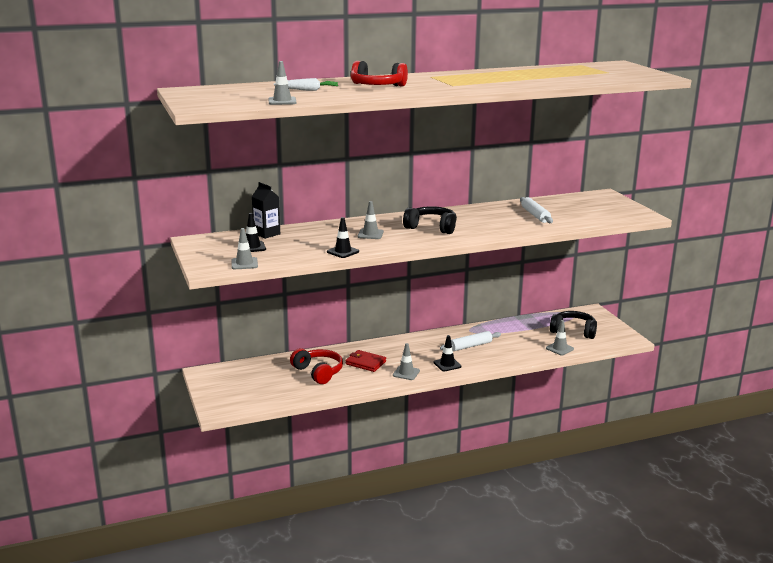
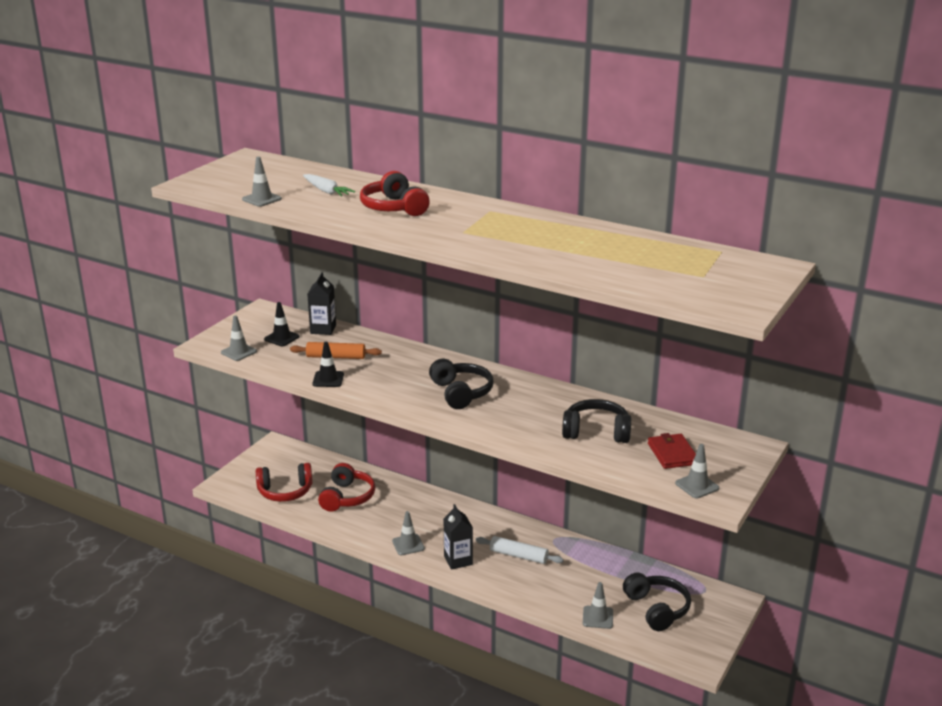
camera: 50 degrees right, 5 degrees up
(272, 390) = (285, 491): none -> red headphones
(315, 241) = (336, 357): none -> orange rolling pin
(365, 363) = (398, 512): red wallet -> red wallet (672, 454)
(370, 234) = (394, 372): grey traffic cone -> grey traffic cone (697, 486)
(447, 364) = (458, 560): black traffic cone -> black carton
(535, 215) = (596, 432): white rolling pin -> black headphones

